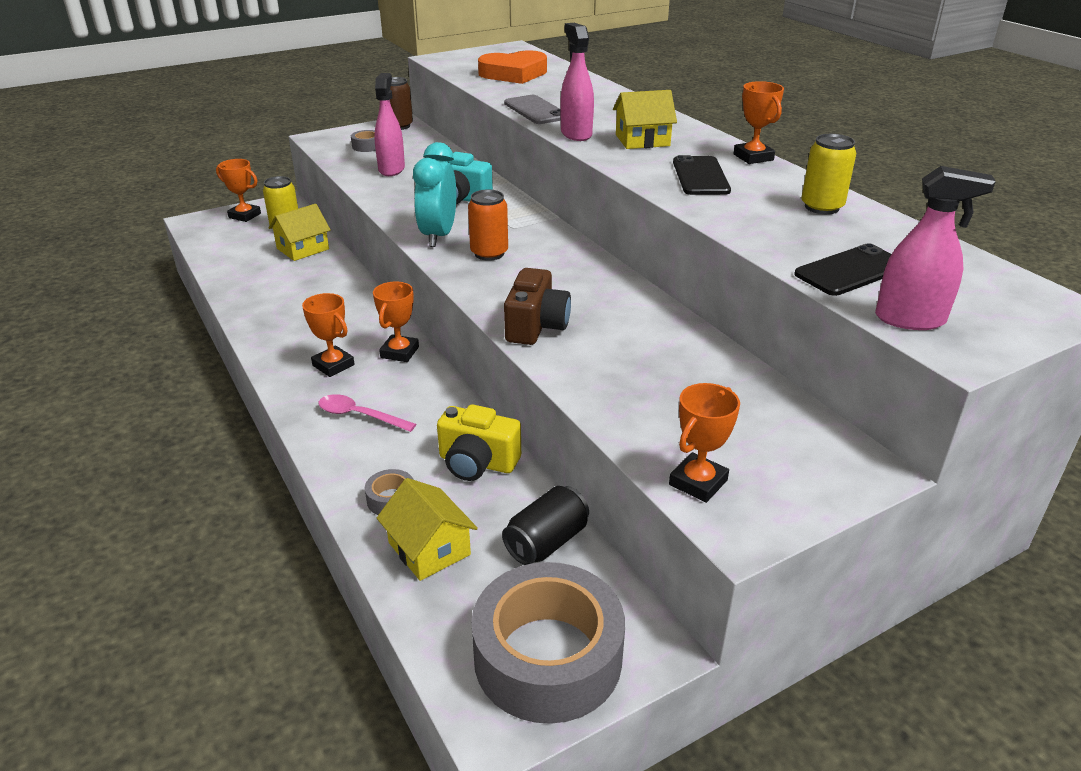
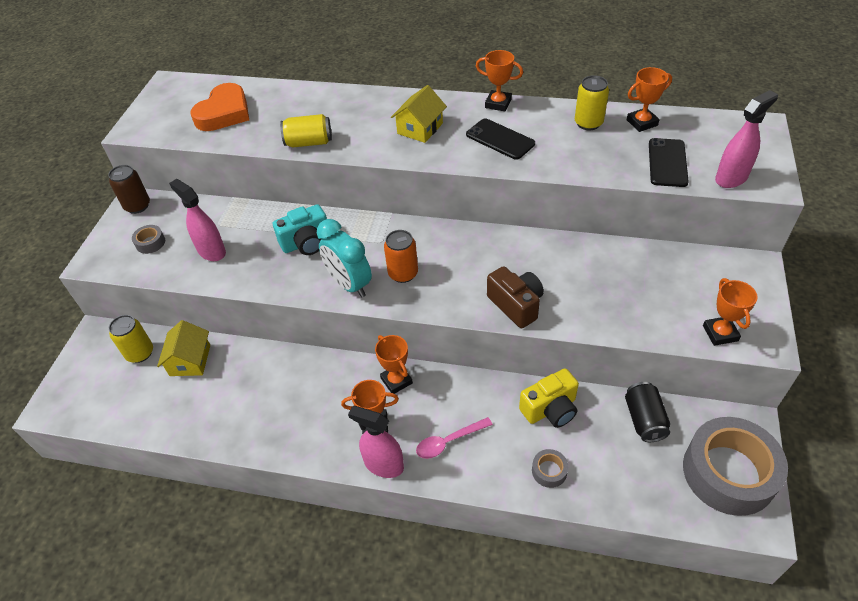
camera: 45 degrees left, 15 degrees up
(245, 215) = (85, 369): orange trophy -> orange trophy (642, 123)
(429, 548) = (608, 477): yellow house -> none
(535, 110) = (309, 142): grey phone -> yellow can
(576, 134) = (373, 149): pink spray bottle -> pink spray bottle (383, 464)

